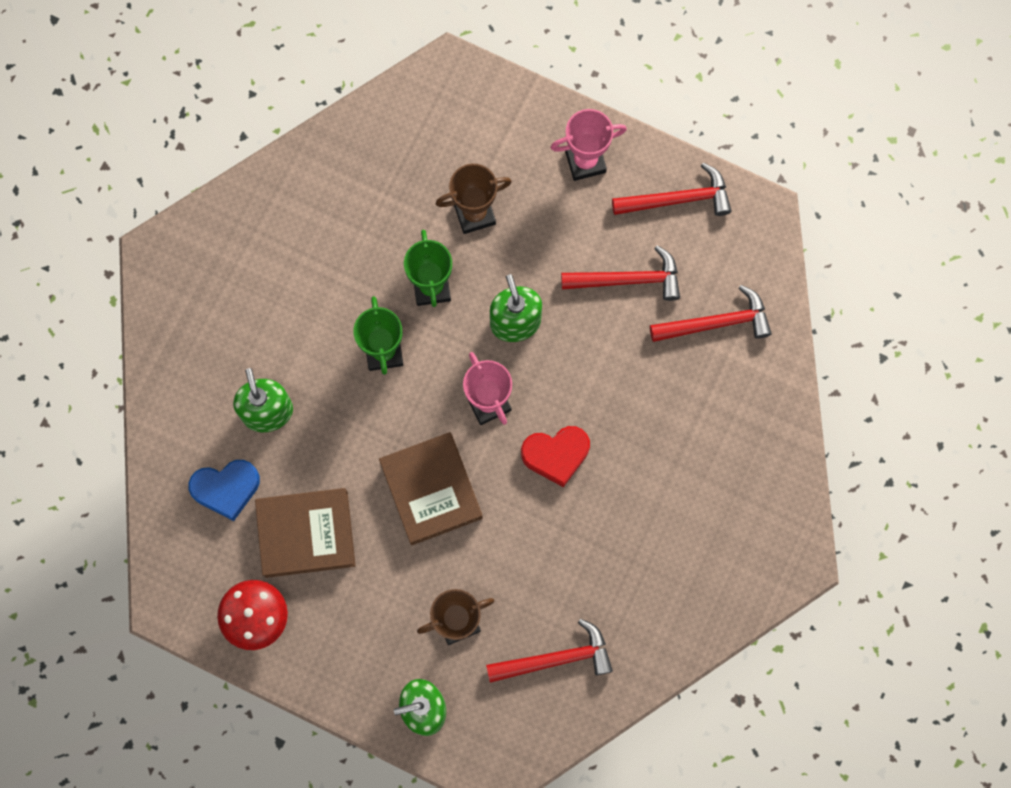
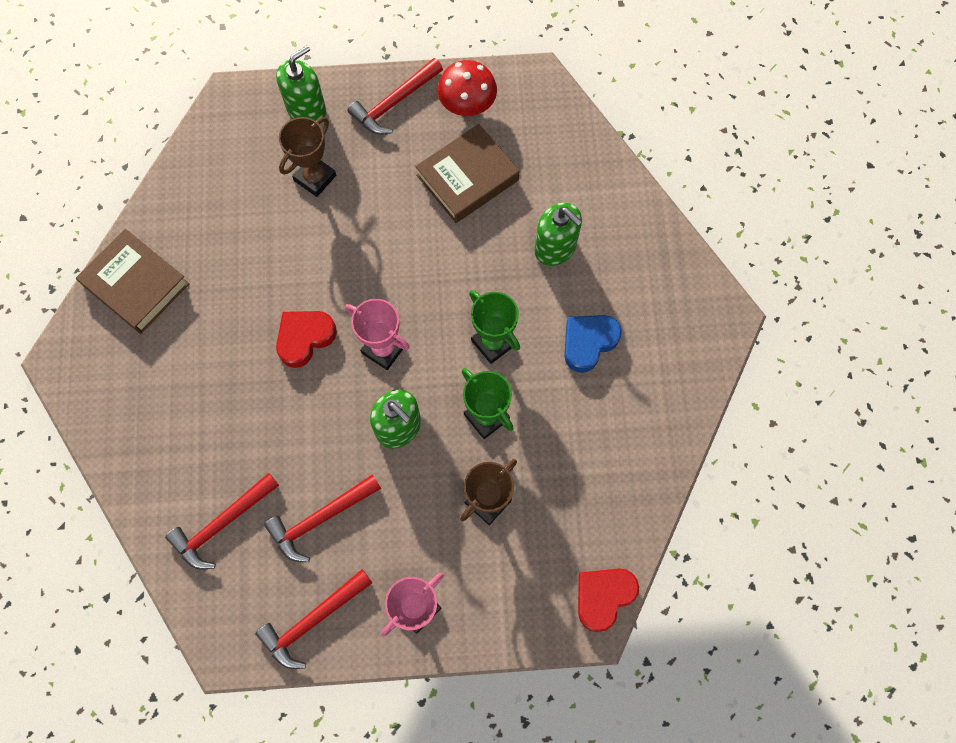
camera: 150 degrees right, 5 degrees down
(226, 489) = (548, 177): blue heart -> blue heart (588, 343)
(425, 85) = (603, 597): none -> red heart
(431, 490) = (390, 258): brown book -> brown book (136, 284)
(556, 658) = (225, 192): red hammer -> red hammer (394, 103)

